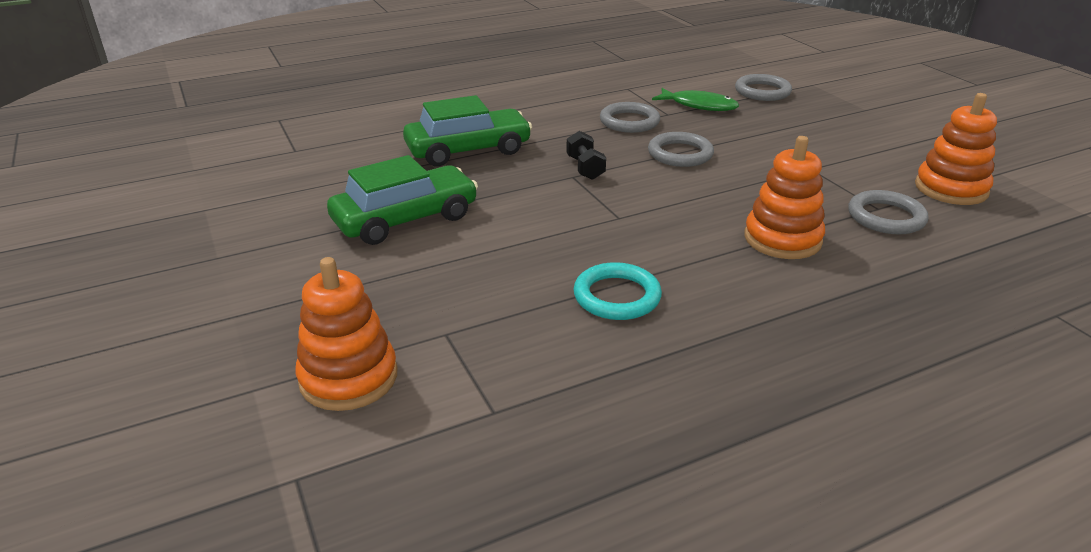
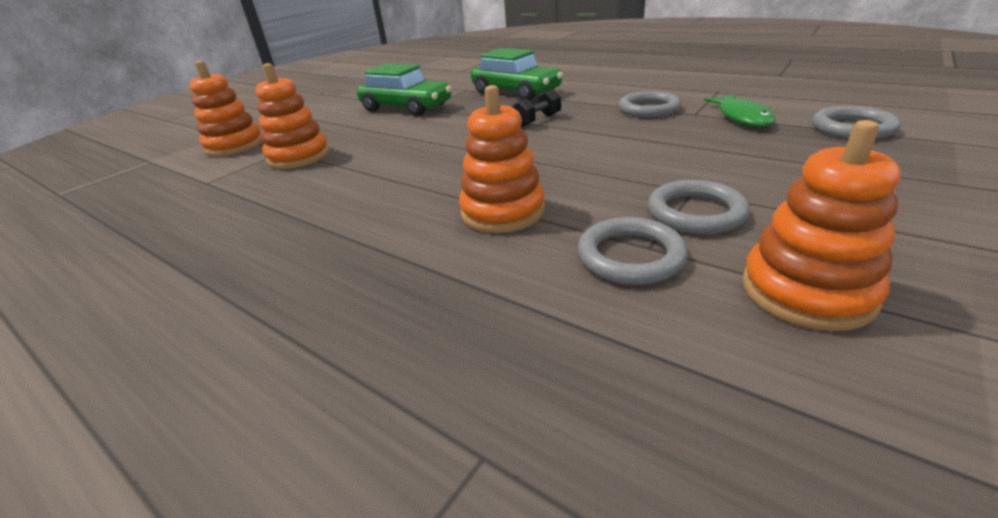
camera: 65 degrees right, 0 degrees up
(492, 323) = (299, 157): none -> orange stacking toy
(617, 296) = (350, 177): turquoise ring -> none
(680, 154) = (618, 137): grey ring -> grey ring (695, 212)

